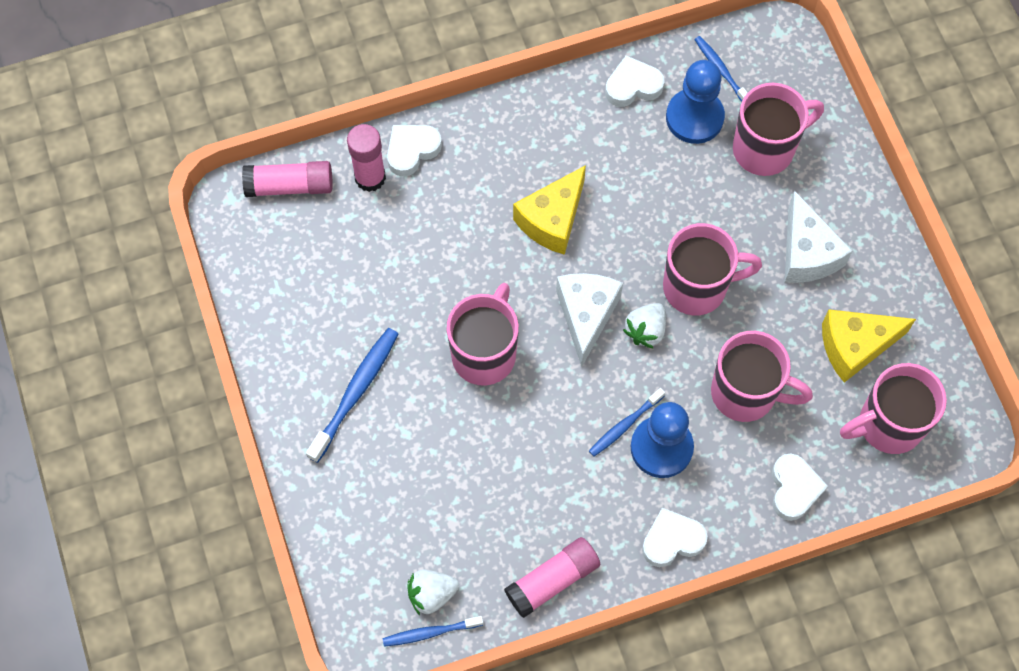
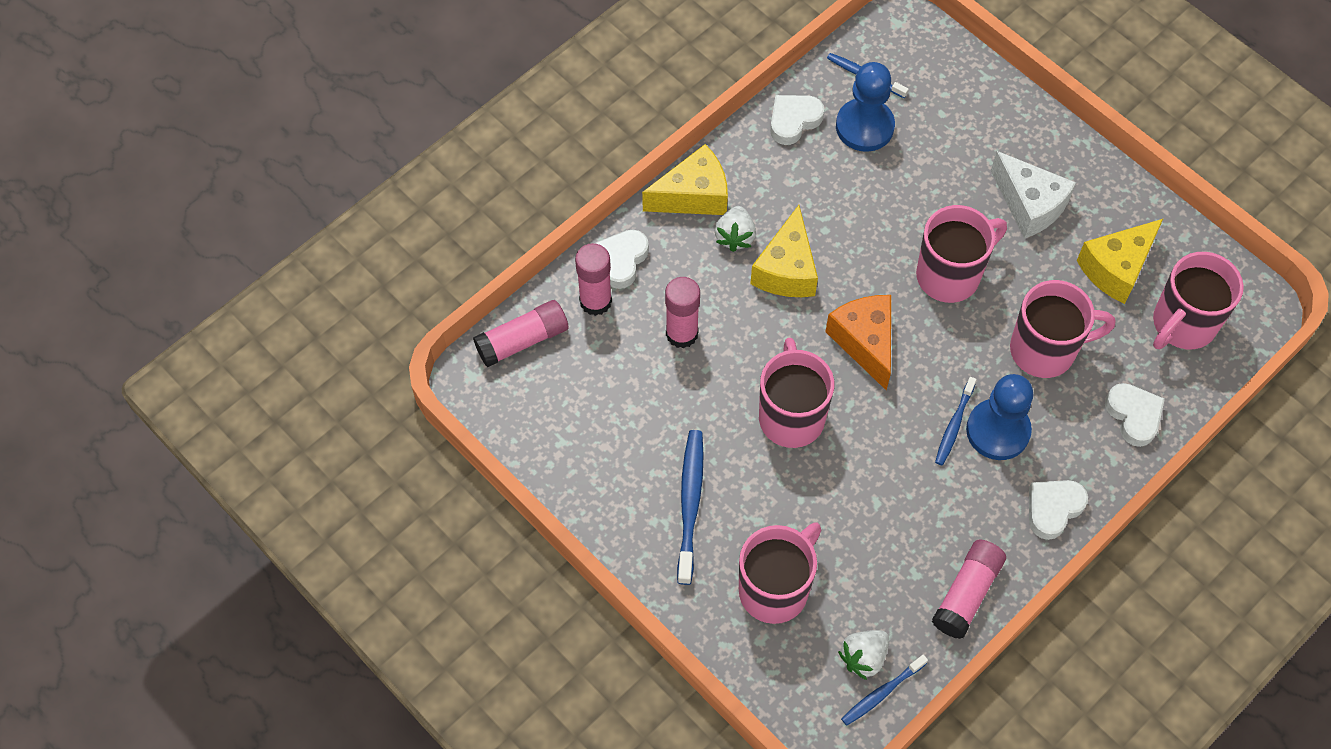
camera: 25 degrees left, 5 degrees down
(429, 238) = (682, 333): none -> pink glue stick
(506, 118) = (693, 195): none -> yellow cheese
(586, 315) = (865, 342): white cheese -> orange cheese
(646, 330) = (926, 333): white strawberry -> white strawberry (735, 236)
(765, 148) = (942, 128): pink mug -> pink mug (775, 589)

